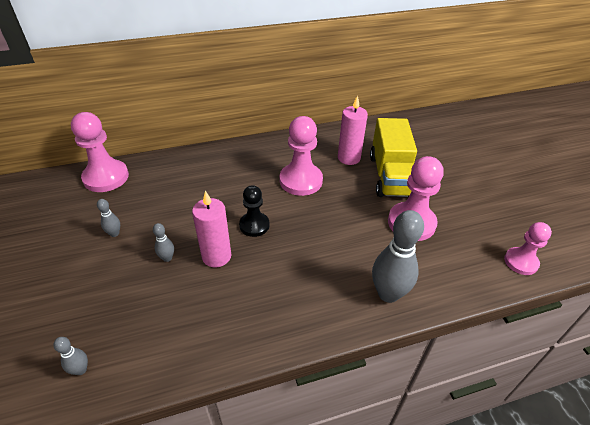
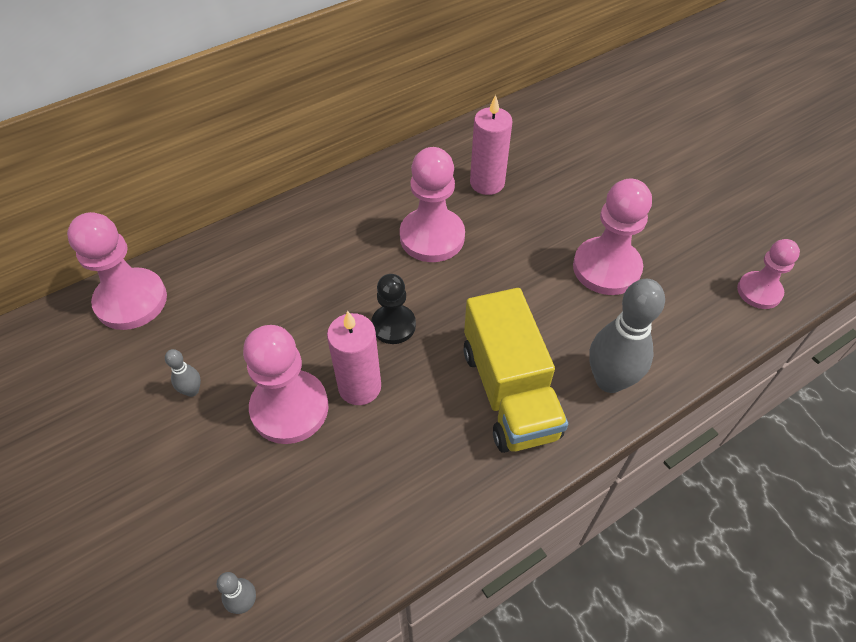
camera: 15 degrees left, 10 degrees up
(167, 258) = (289, 408): grey bowling pin -> pink pawn
(390, 175) = (554, 199): yellow truck -> yellow truck (509, 392)

